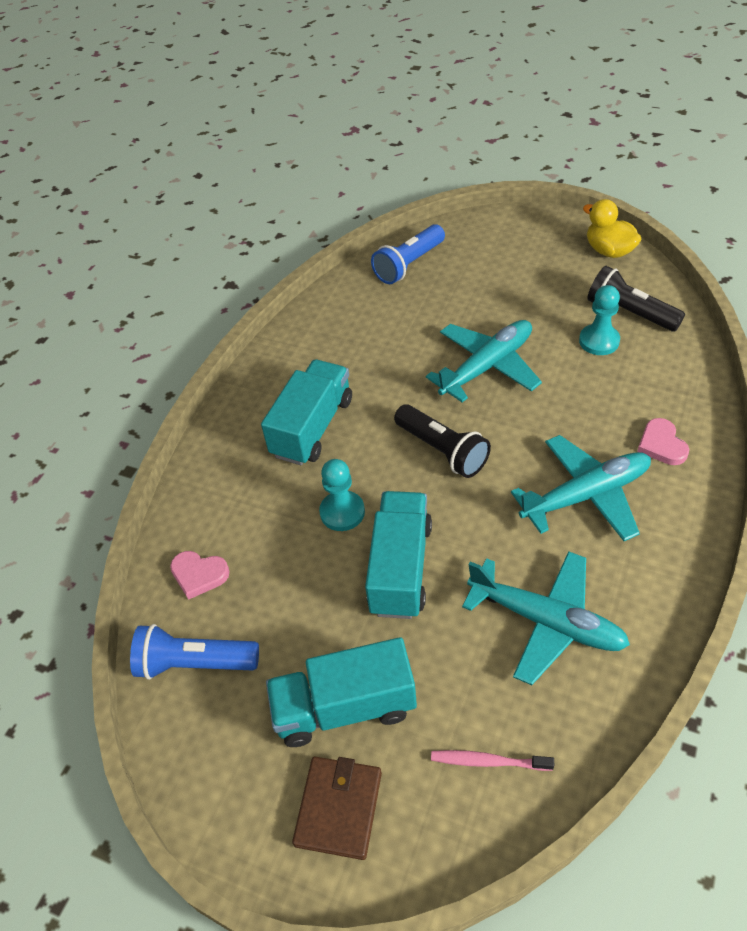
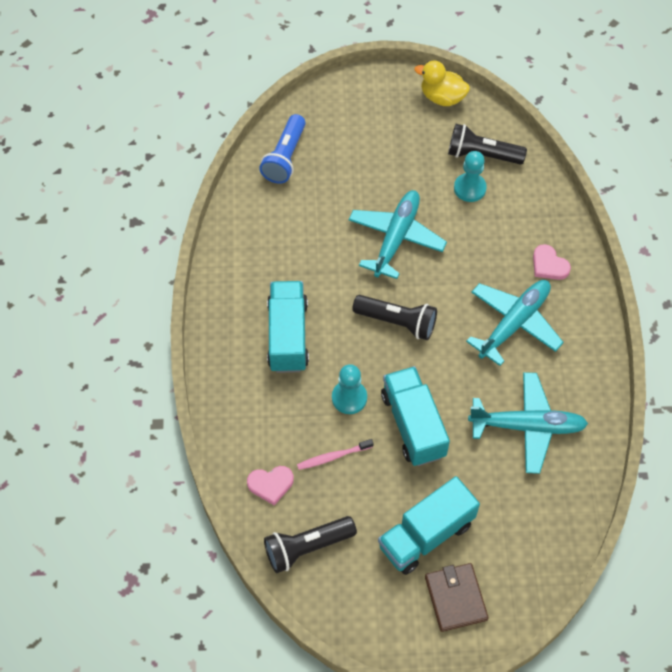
camera: 30 degrees left, 10 degrees up
(195, 663) = (307, 547): blue flashlight -> black flashlight
(488, 761) = (532, 531): pink toothbrush -> pink toothbrush (333, 457)

